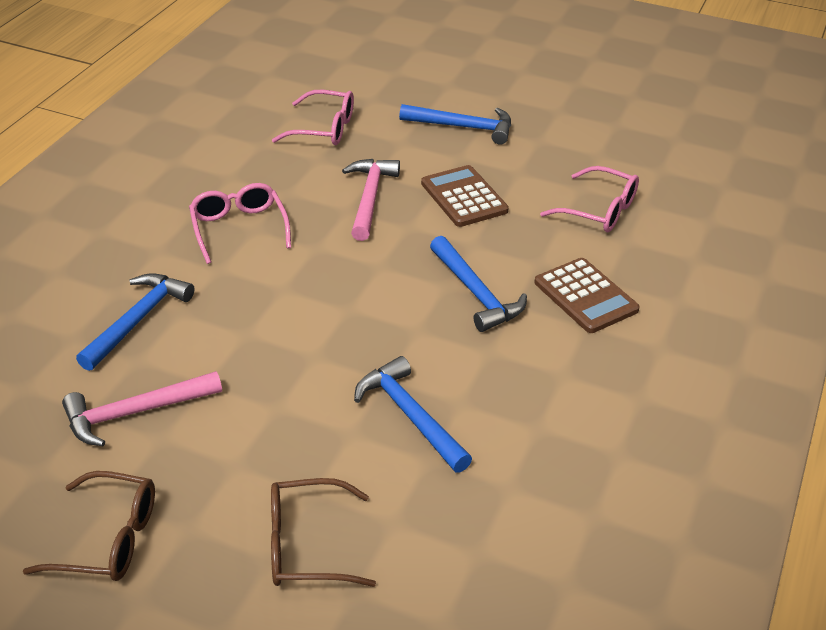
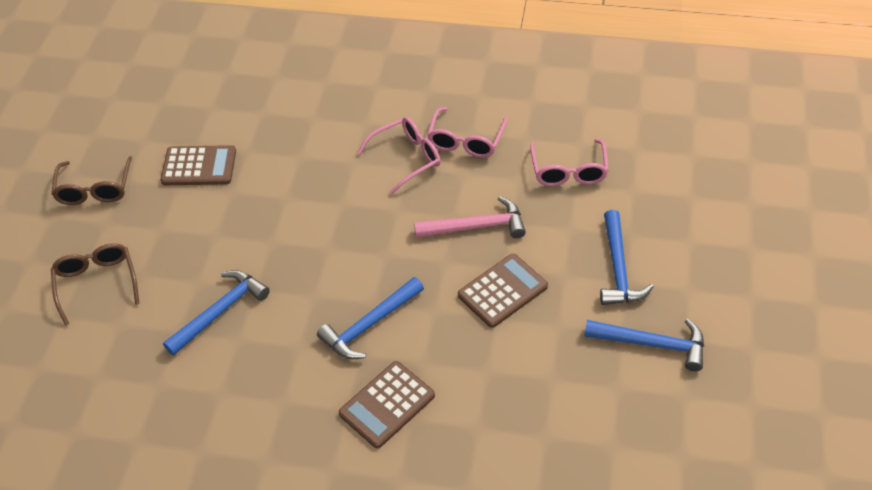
camera: 80 degrees right, 10 degrees up
(135, 413) = (199, 166): pink hammer -> brown calculator
(138, 320) = (287, 138): blue hammer -> blue hammer (652, 344)
(598, 210) = (521, 399): pink glasses -> pink glasses (466, 140)

